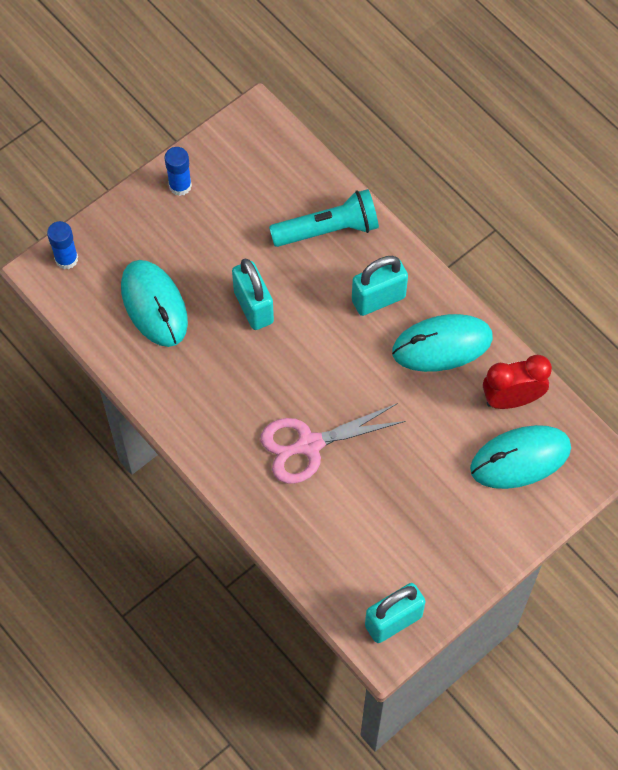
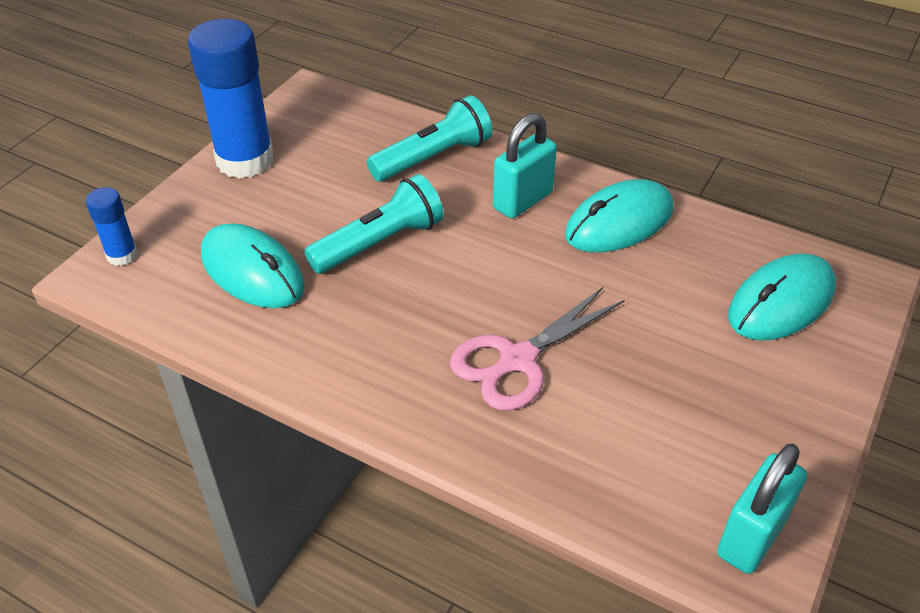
camera: 20 degrees left, 20 degrees down
(180, 186) = (245, 160): blue glue stick -> blue glue stick, size x2.08
(253, 307) = (379, 243): turquoise padlock -> turquoise flashlight
(511, 399) = (730, 250): red clock -> none

